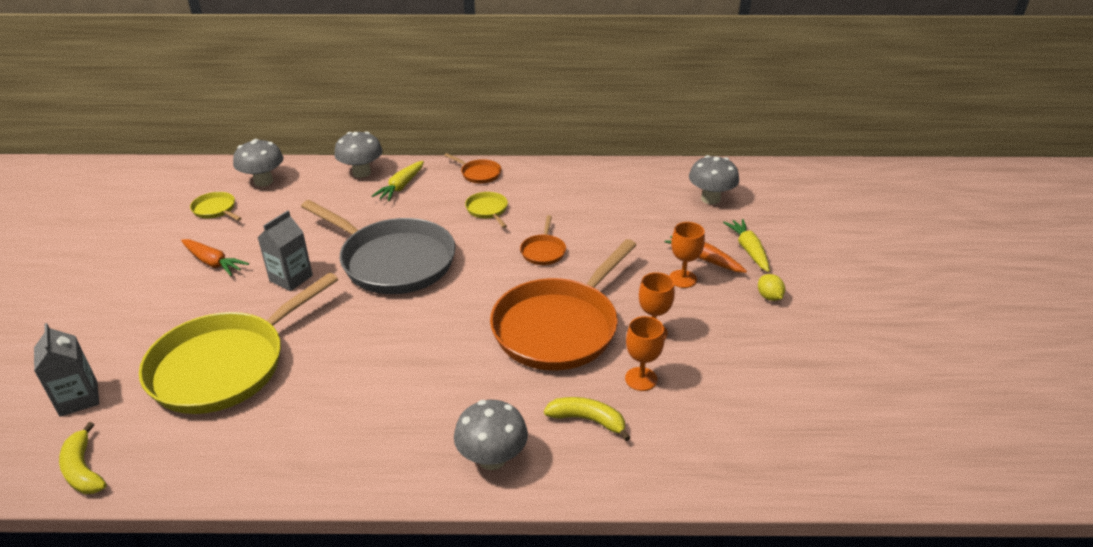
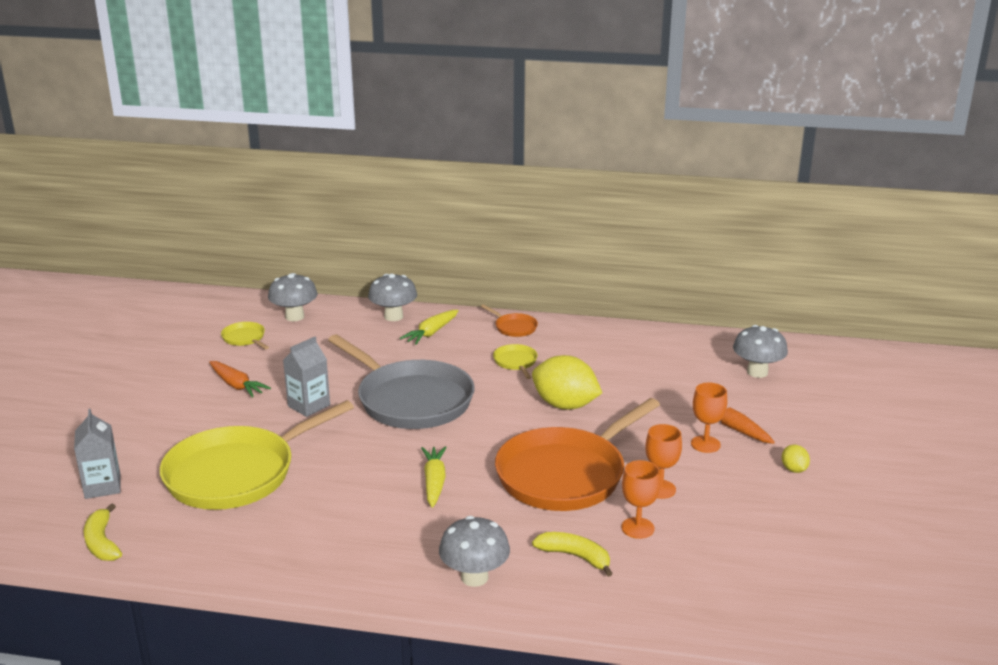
camera: 10 degrees right, 10 degrees down
(543, 251) = (565, 405): orange pan -> yellow lemon
(749, 250) = (785, 425): yellow carrot -> yellow carrot (434, 482)

